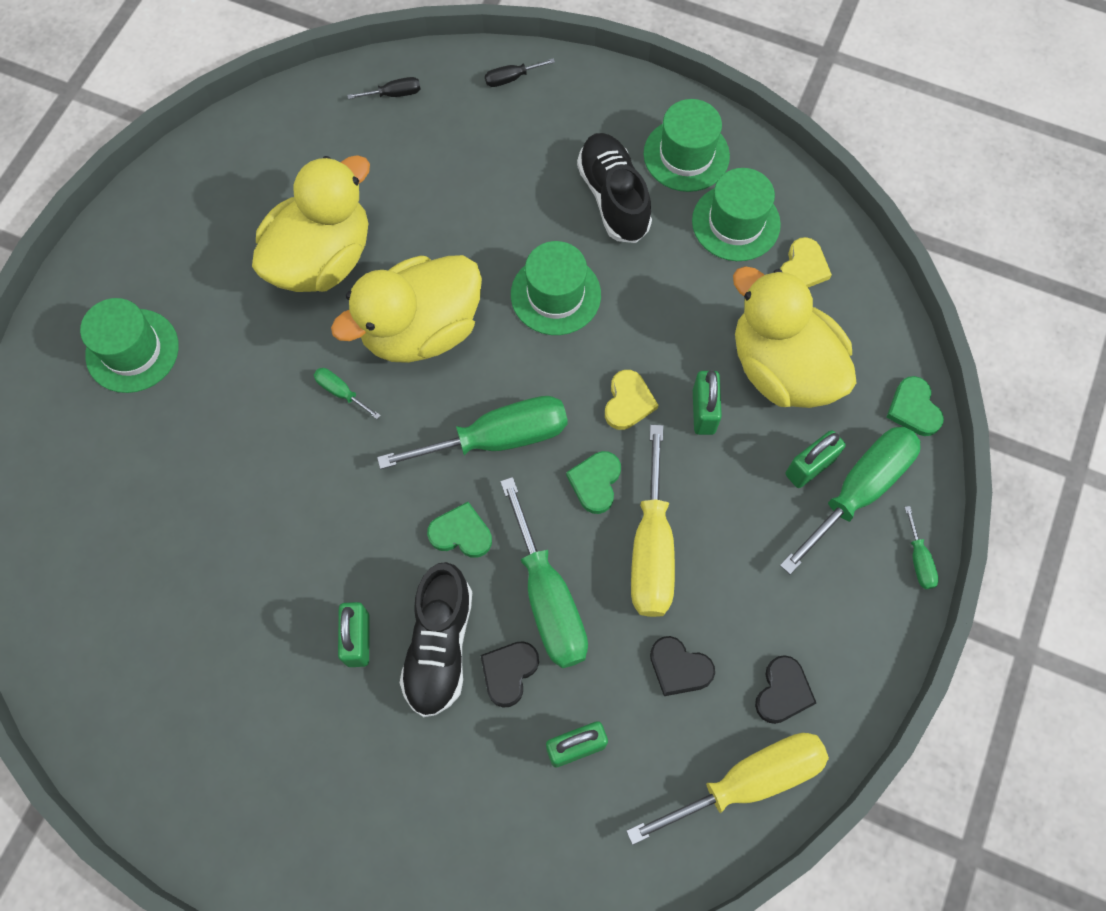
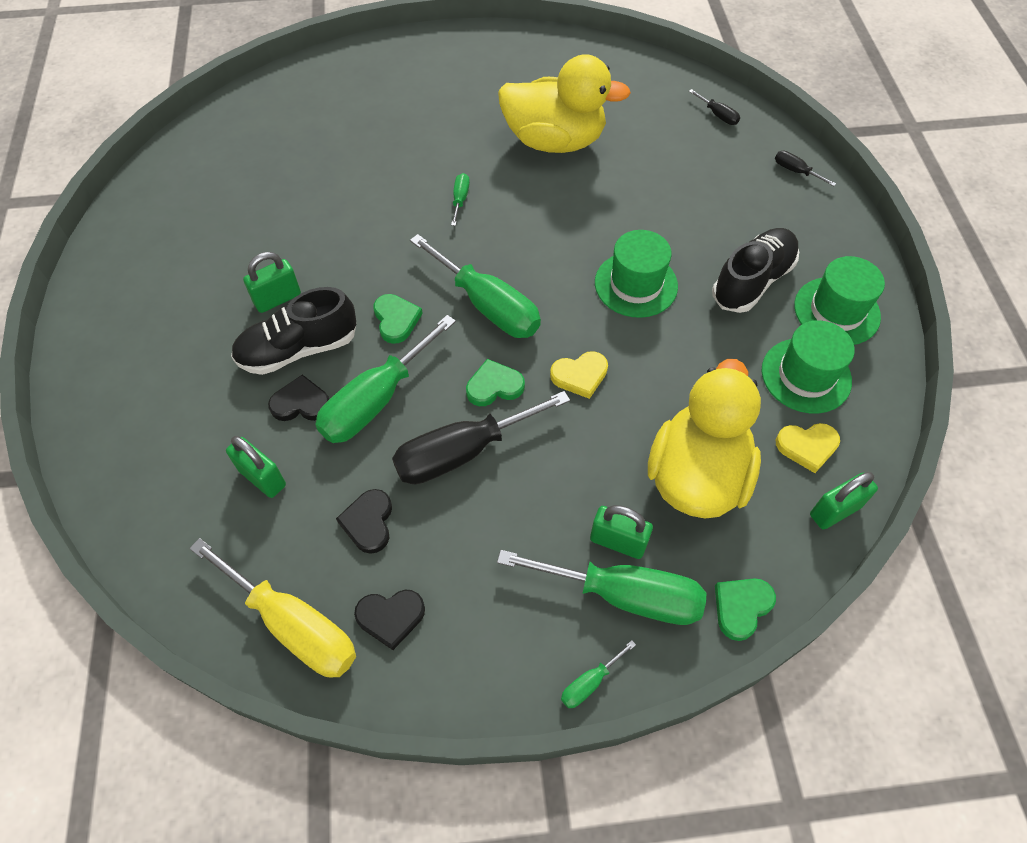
camera: 60 degrees right, 10 degrees down
(132, 350) = (414, 85): green hat -> none
(421, 330) = (542, 219): yellow duck -> none
(651, 548) = (462, 452): yellow screwdriver -> black screwdriver
(703, 411) = (611, 433): green padlock -> green padlock (835, 511)

